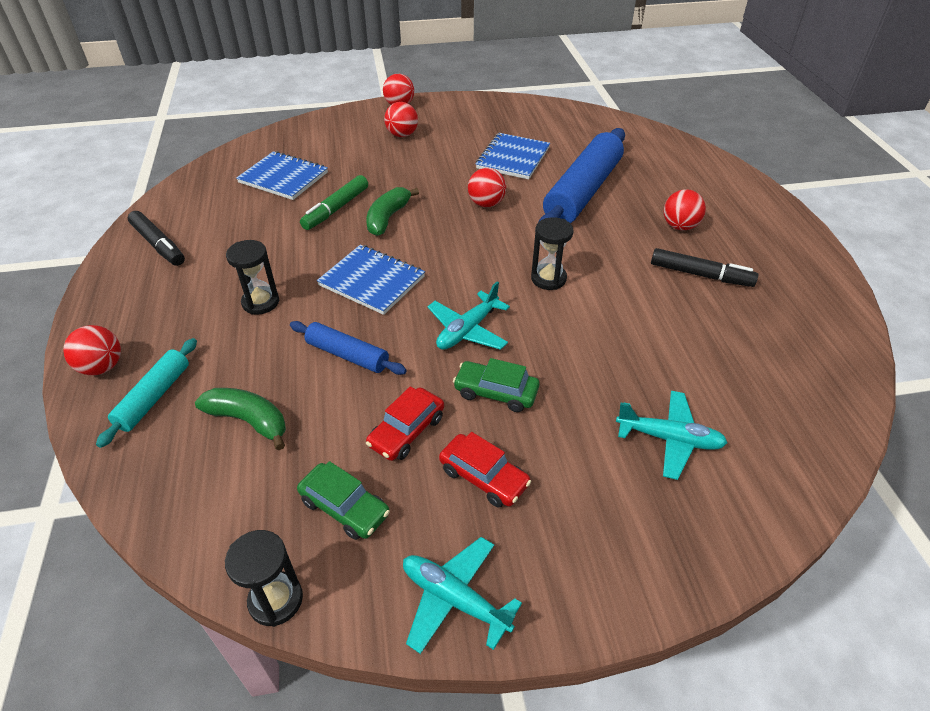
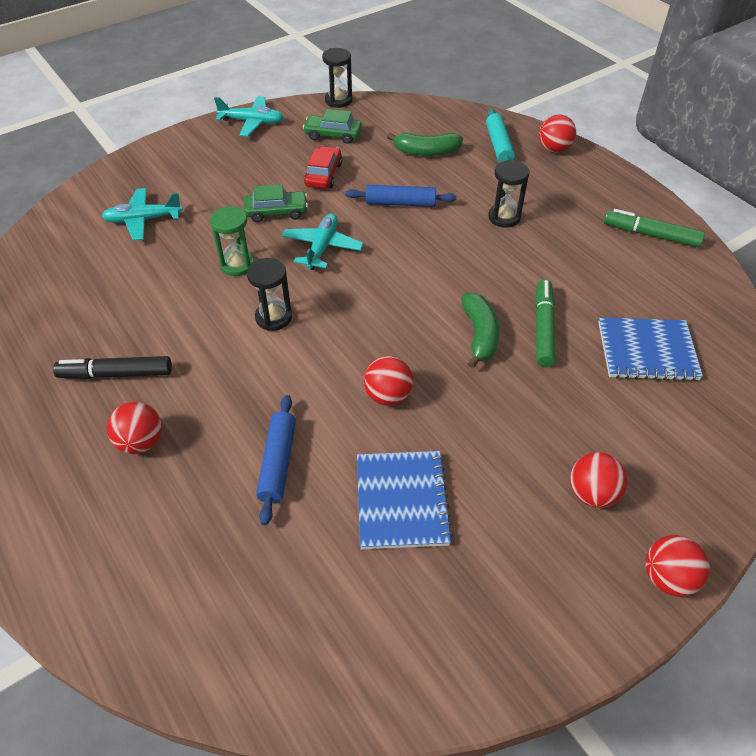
camera: 155 degrees right, 5 degrees up
(158, 245) = (650, 235): black marker -> green marker
(372, 281) = (433, 263): blue notebook -> none
(483, 477) = (261, 168): red car -> none
(565, 339) = (237, 265): none -> green hourglass
(582, 192) = (278, 463): blue rolling pin -> blue rolling pin, size x0.51

